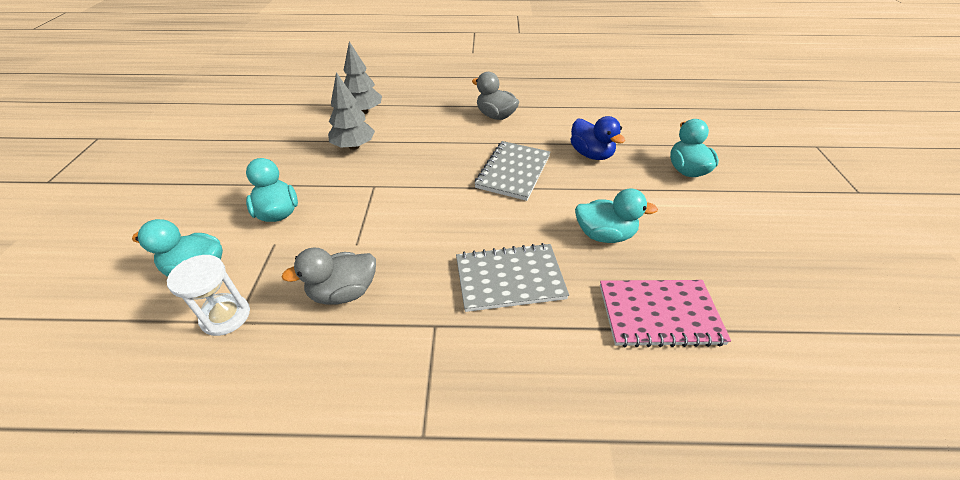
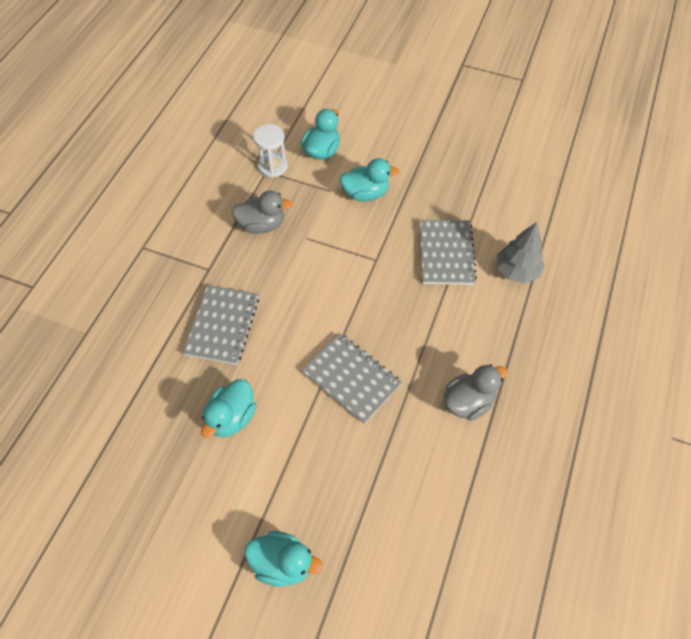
camera: 110 degrees right, 15 degrees up
(343, 292) = (262, 225): grey duck -> grey duck turned 90 degrees clockwise
(354, 146) = (446, 253): grey tree -> grey notebook
(591, 154) = (352, 471): blue duck -> none
(659, 314) = (139, 411): pink notebook -> none

